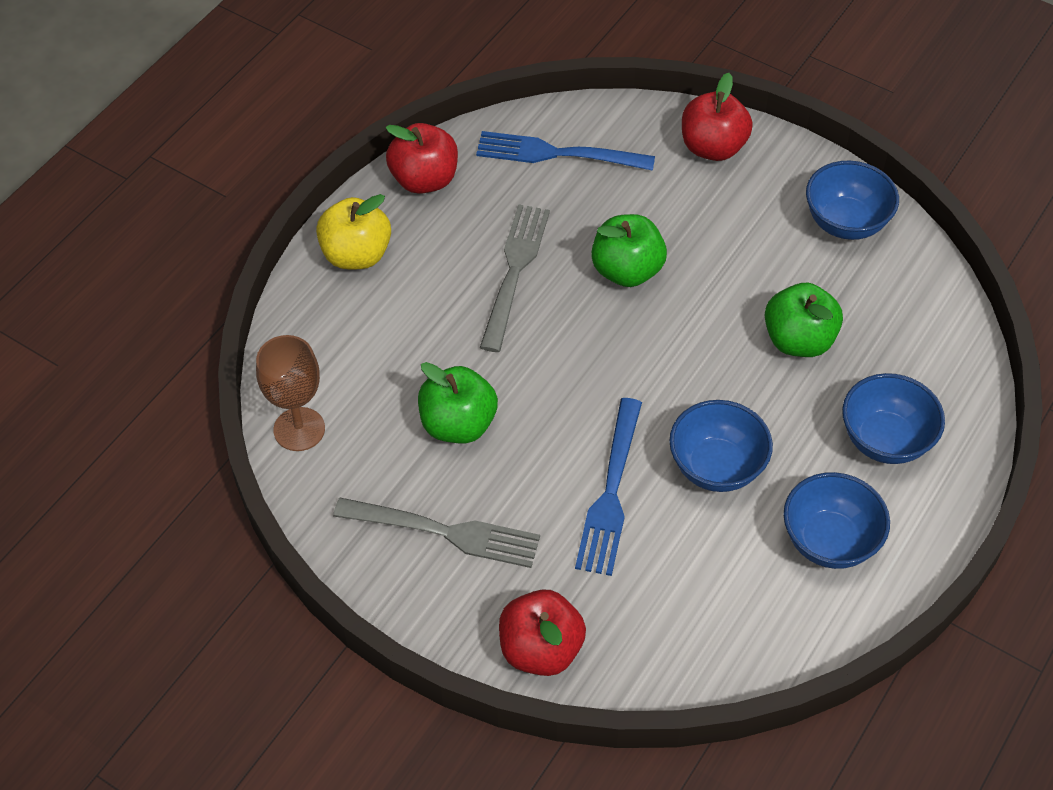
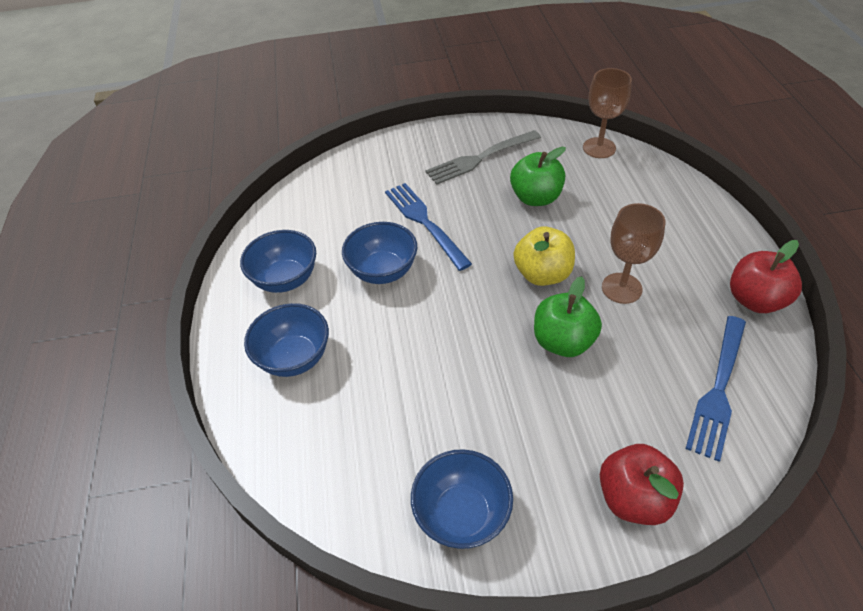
camera: 140 degrees right, 5 degrees down
(356, 255) = (709, 231): yellow apple -> yellow apple (542, 274)
(514, 271) = (621, 288): grey fork -> brown goblet
(540, 649) = (386, 151): red apple -> none
(557, 154) = (718, 389): blue fork -> blue fork turned 150 degrees clockwise
(798, 340) = (406, 381): green apple -> none

